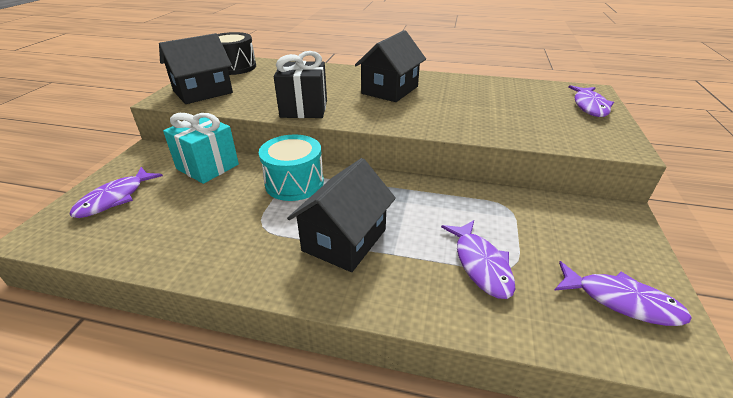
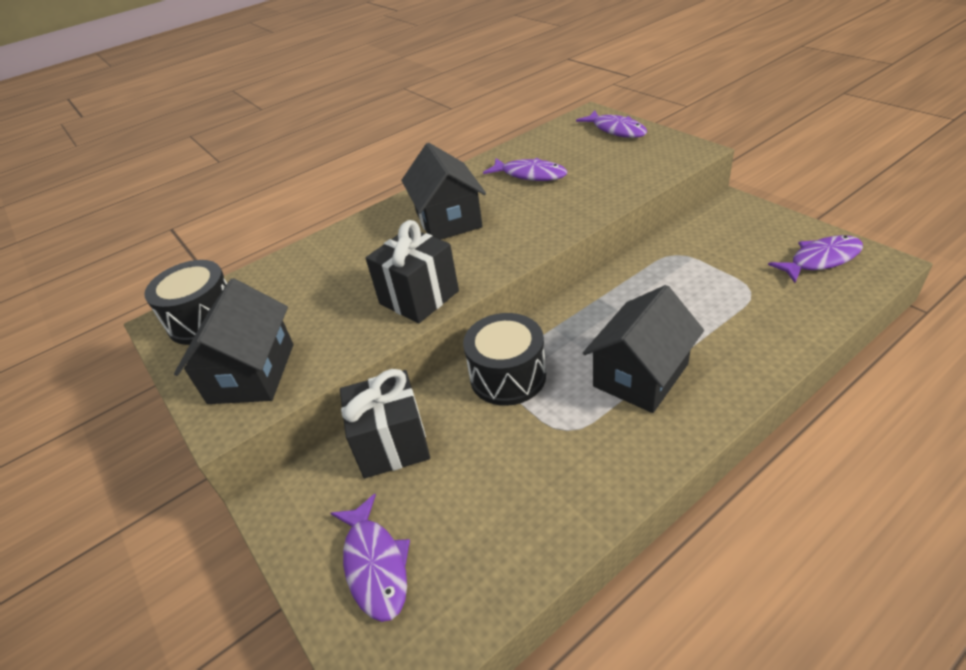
camera: 45 degrees left, 5 degrees up
(207, 167) = (392, 444): turquoise gift -> black gift
(294, 183) = (508, 376): turquoise drum -> black drum
(344, 240) = (640, 375): black house -> black house turned 60 degrees clockwise
(480, 264) = (736, 306): purple fish -> purple fish (530, 175)

